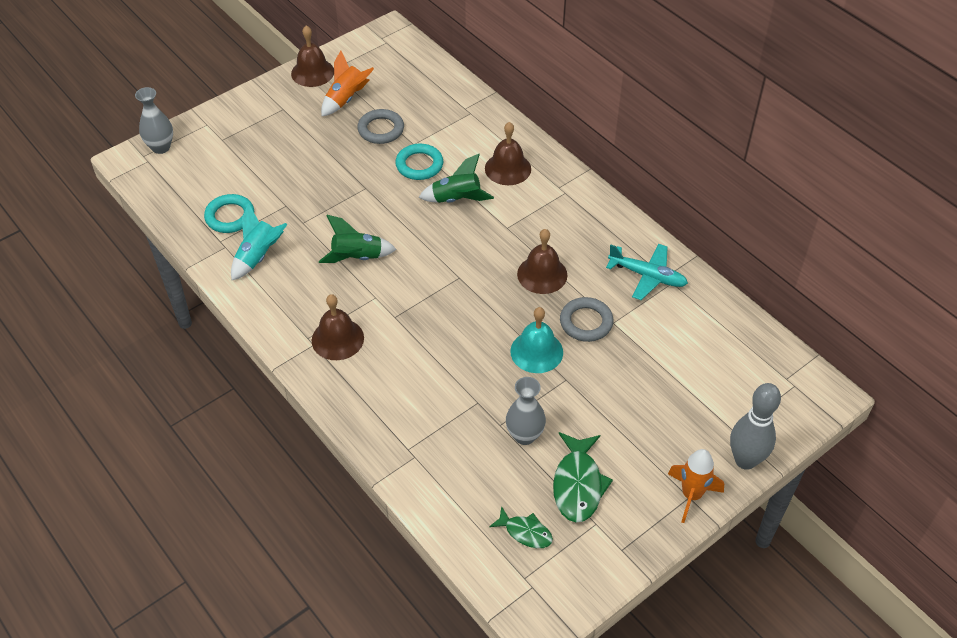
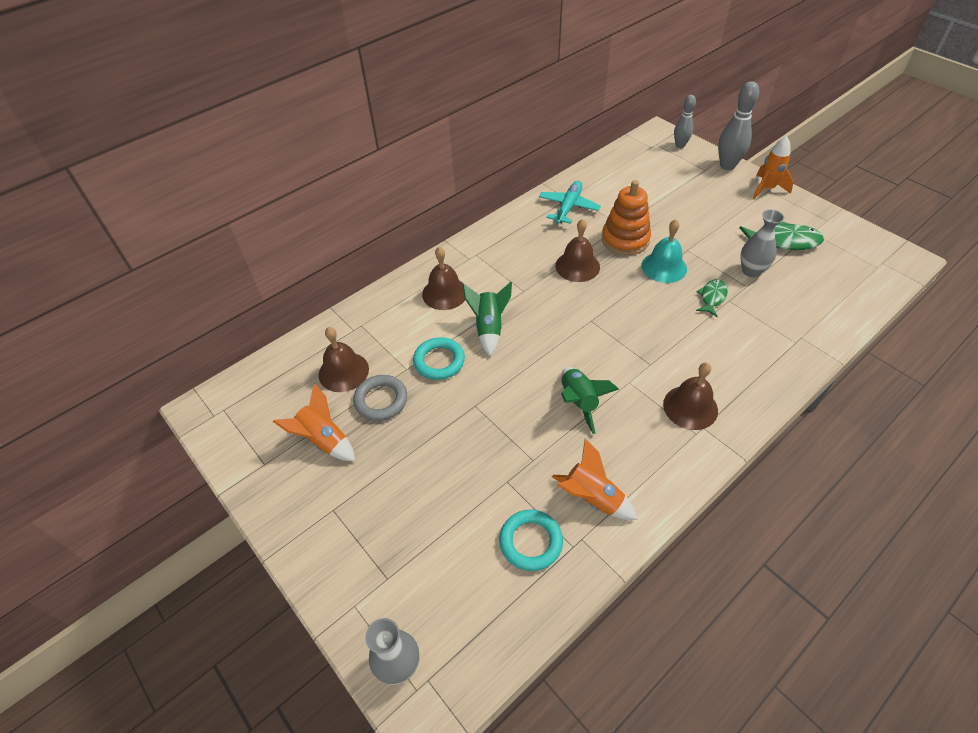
camera: 90 degrees left, 0 degrees up
(258, 257) = (592, 498): turquoise rocket -> orange rocket
(312, 72) = (265, 484): brown bell -> brown bell (343, 371)
(525, 532) = (839, 267): green fish -> green fish (712, 297)
(586, 322) = (625, 239): grey ring -> orange stacking toy
(793, 413) = (680, 145): none -> grey bowling pin

